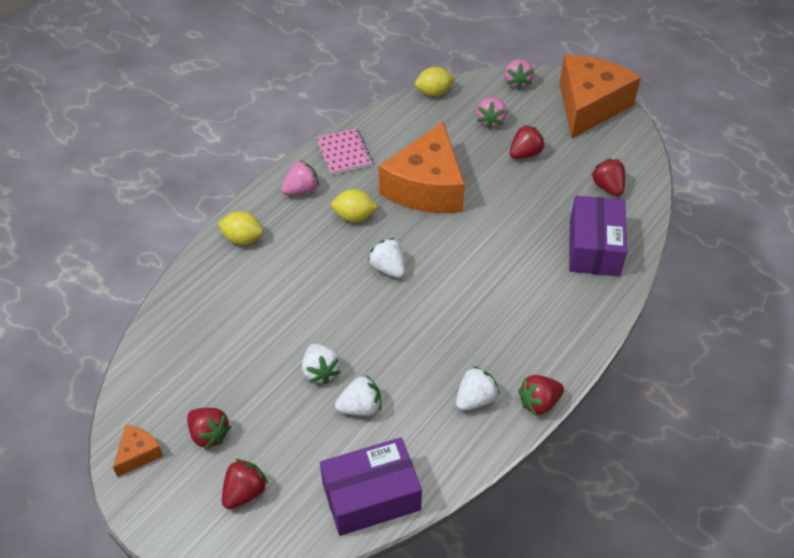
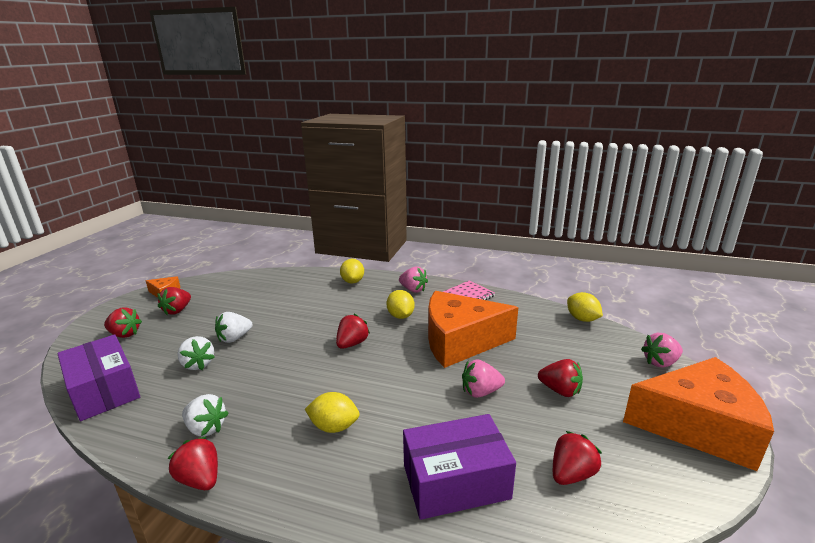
camera: 70 degrees right, 25 degrees down
(388, 268) = (352, 344): white strawberry -> red strawberry
(490, 121) = (583, 358): pink strawberry -> pink strawberry (480, 392)
(510, 305) = (334, 426): none -> yellow lemon

